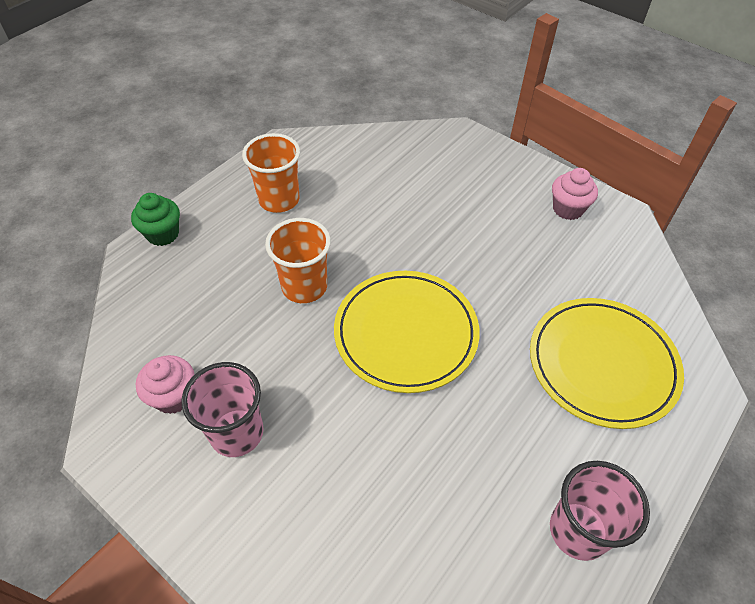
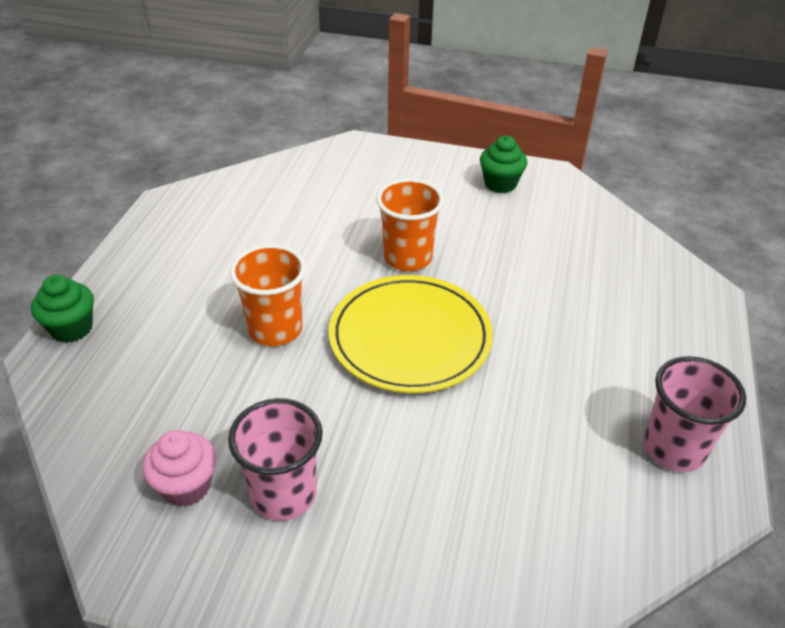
camera: 25 degrees left, 10 degrees down
(279, 200) = (195, 256): orange cup -> orange cup (407, 258)
(568, 209) = (500, 184): pink cupcake -> green cupcake
(602, 364) = (609, 303): yellow plate -> none

